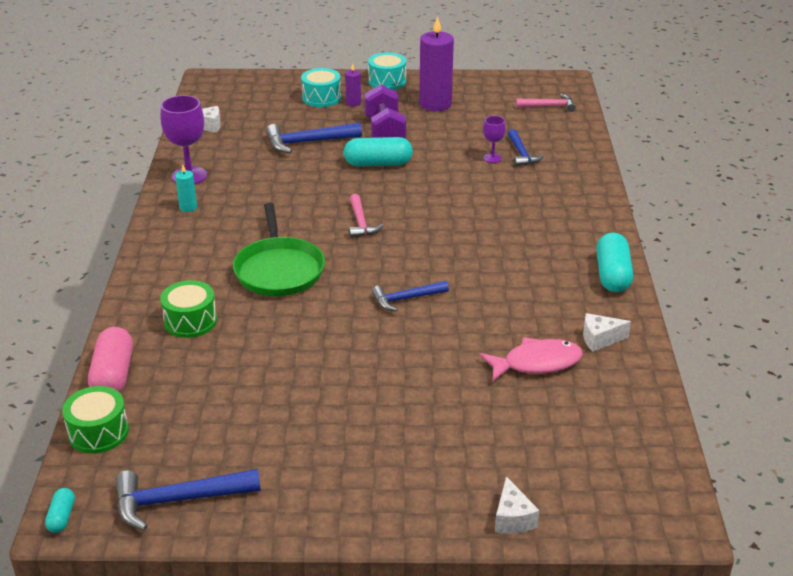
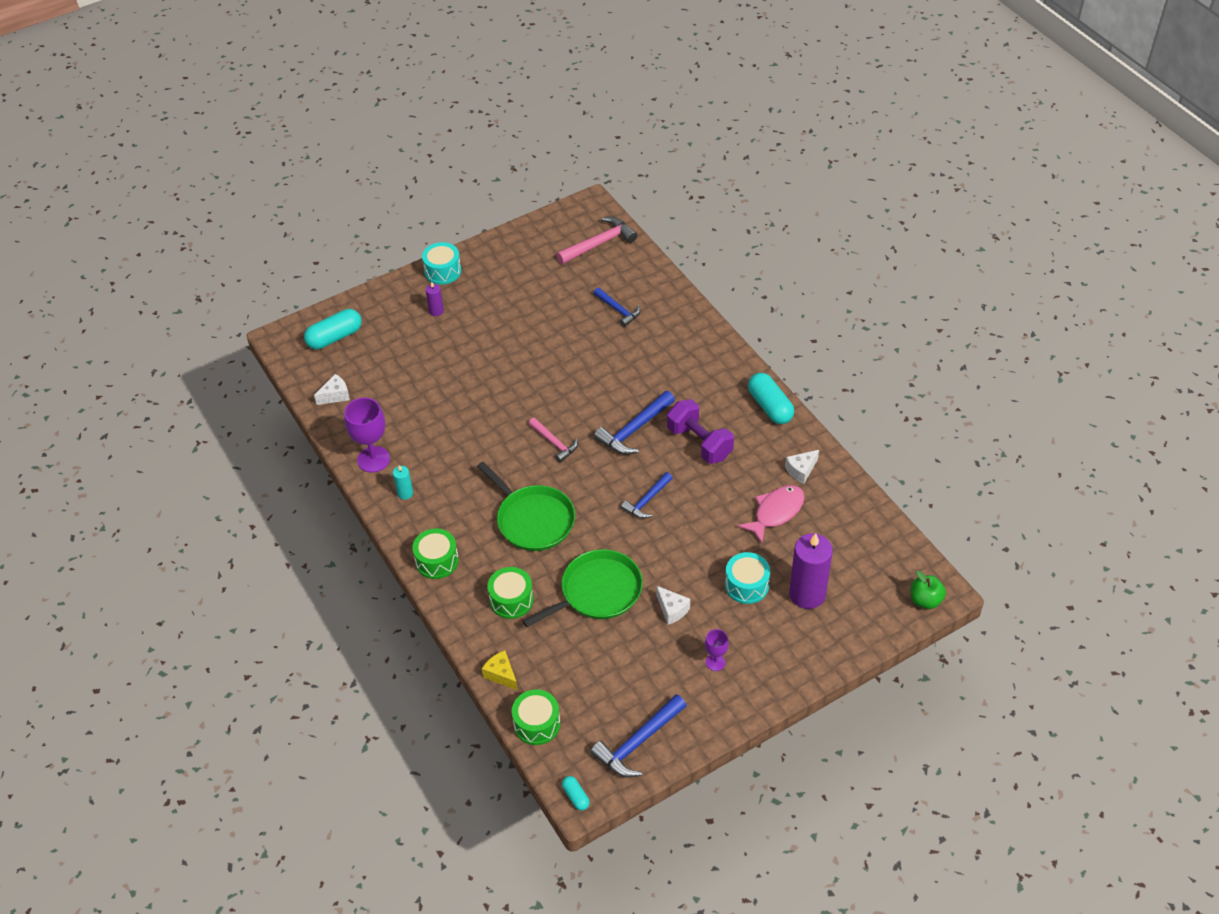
camera: 30 degrees left, 15 degrees up
(113, 375) = (501, 674): pink capsule -> yellow cheese
(158, 264) = (437, 561): none -> green drum
(279, 350) = (597, 591): none -> green pan
(307, 142) = (438, 375): blue hammer -> blue hammer (634, 430)
(321, 98) = (403, 317): turquoise drum -> turquoise drum (746, 585)
(378, 164) = (515, 373): turquoise capsule -> turquoise capsule (335, 337)
(385, 132) = (491, 334): purple dumbbell -> purple dumbbell (699, 443)
(435, 104) = (506, 282): purple candle -> purple candle (807, 594)
(492, 158) = (599, 325): purple goblet -> purple goblet (715, 662)
(512, 518) = (847, 641): white cheese -> white cheese (672, 610)
(549, 106) = (599, 243): pink hammer -> pink hammer, size x1.53
(650, 523) = (925, 600): none -> green apple

